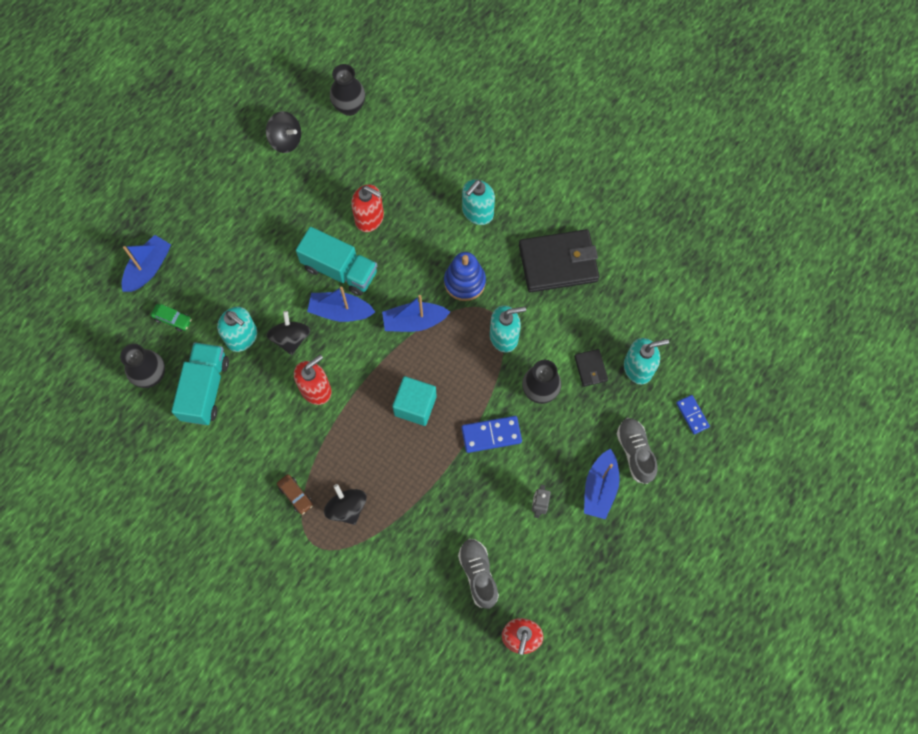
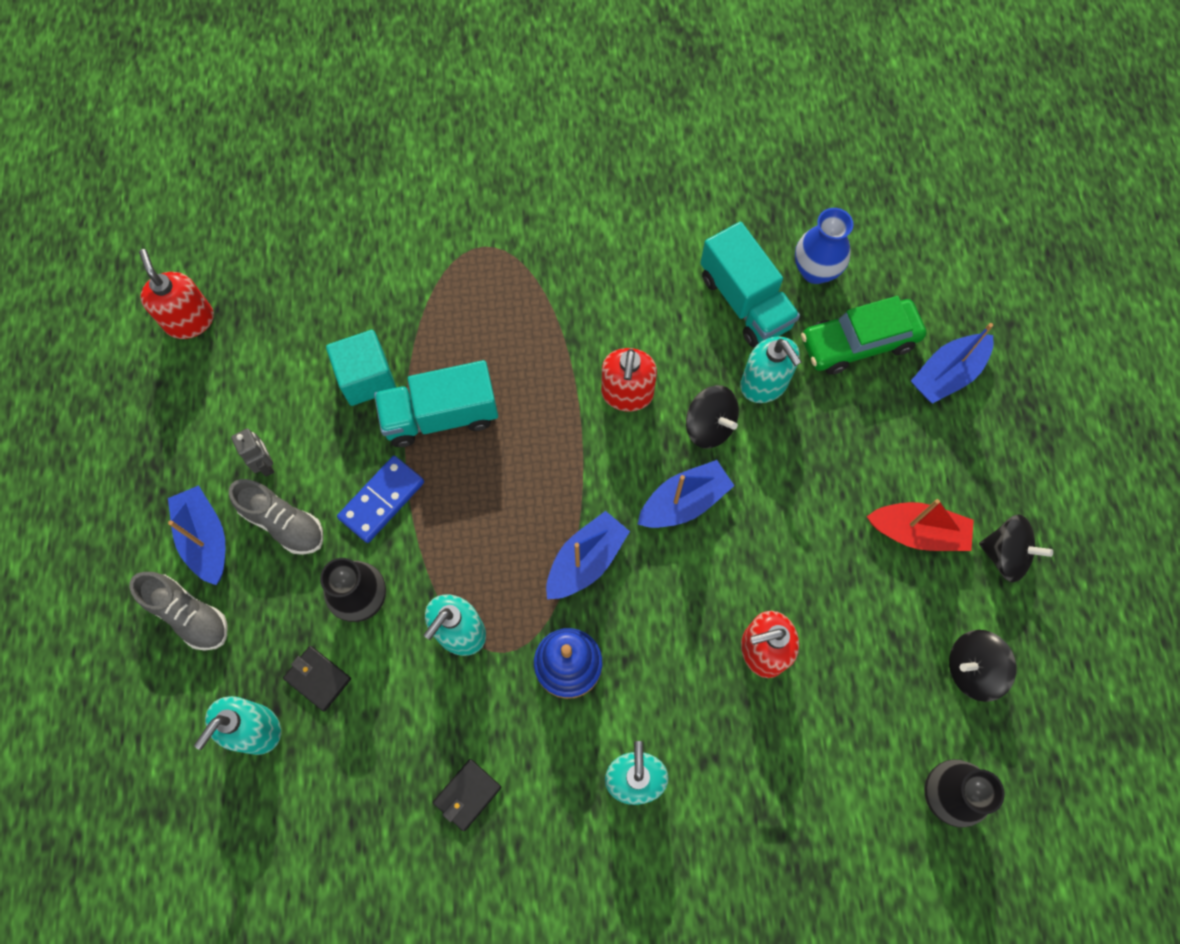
camera: 140 degrees right, 0 degrees up
(148, 268) = (947, 374): blue boat -> blue boat turned 60 degrees clockwise
(151, 375) = (815, 271): black vase -> blue vase
(172, 319) = (858, 342): green car -> green car, size x2.03
(242, 337) = (764, 384): turquoise soap dispenser -> turquoise soap dispenser turned 120 degrees counterclockwise
(246, 211) = (917, 532): none -> red boat
(295, 495) = (545, 275): brown car -> none
(340, 270) = (733, 551): turquoise truck -> turquoise truck (441, 415)
(347, 508) = (480, 304): black spinning top -> black spinning top (1005, 554)
(415, 406) = (498, 464): turquoise cube -> turquoise cube (366, 378)
(478, 574) = (282, 346): grey shoe -> grey shoe (283, 523)
(558, 263) = (467, 795): black wallet -> black wallet, size x0.46
(692, 415) = (143, 721): blue domino -> none

